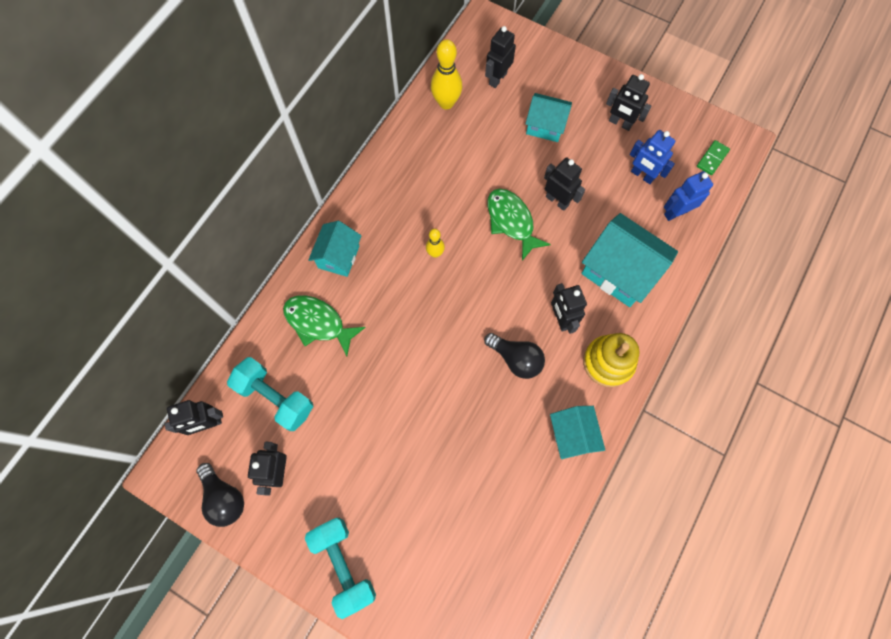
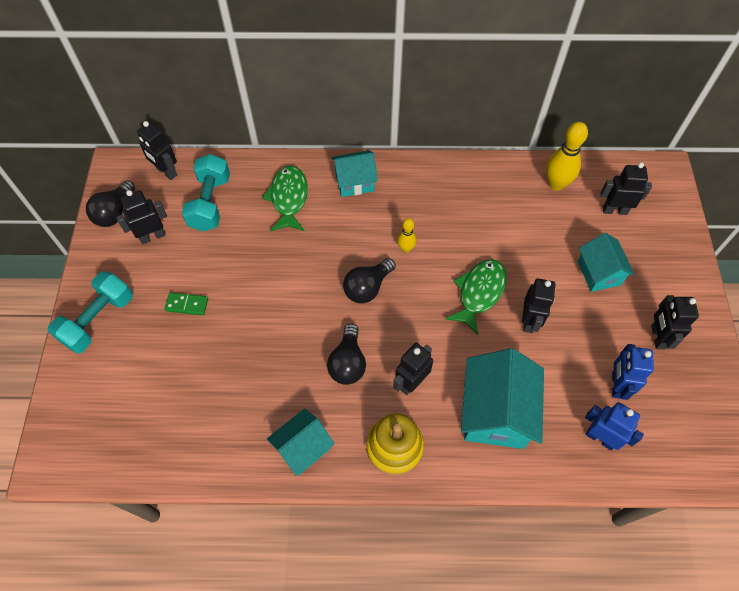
camera: 60 degrees right, 10 degrees down
(454, 305) = (367, 287): none -> black light bulb
(712, 159) = (692, 447): green domino -> green domino (187, 305)

